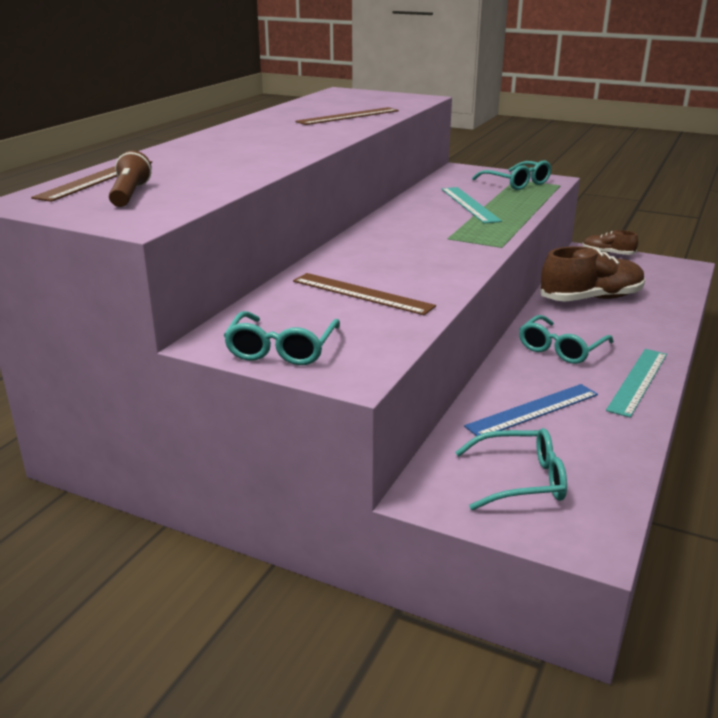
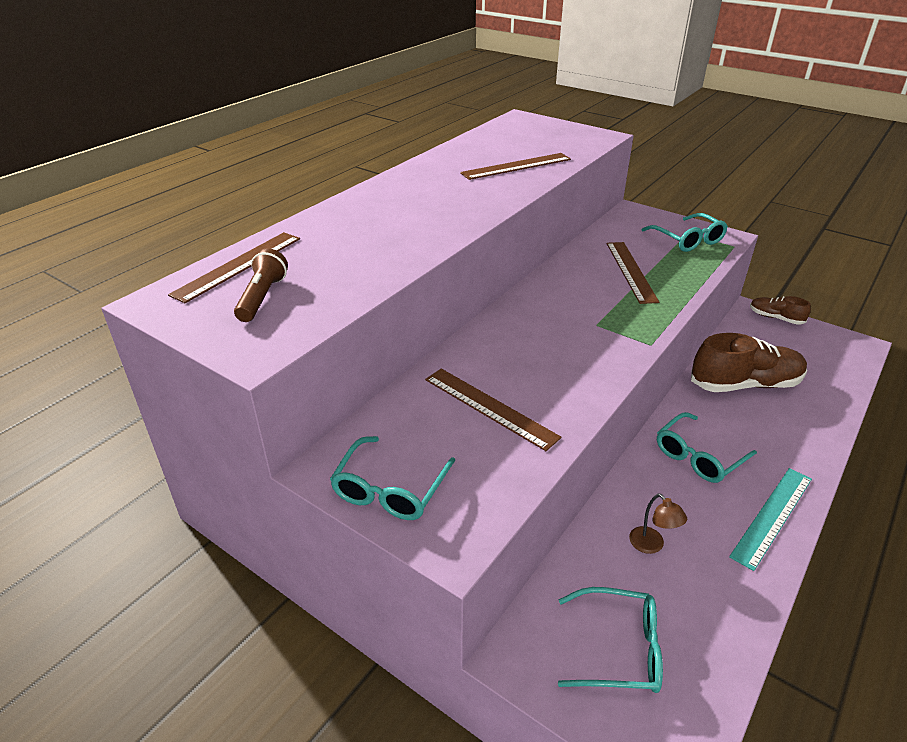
camera: 10 degrees right, 10 degrees up
(469, 204) = (631, 271): turquoise ruler -> brown ruler
(533, 410) = (651, 545): blue ruler -> brown lamp

